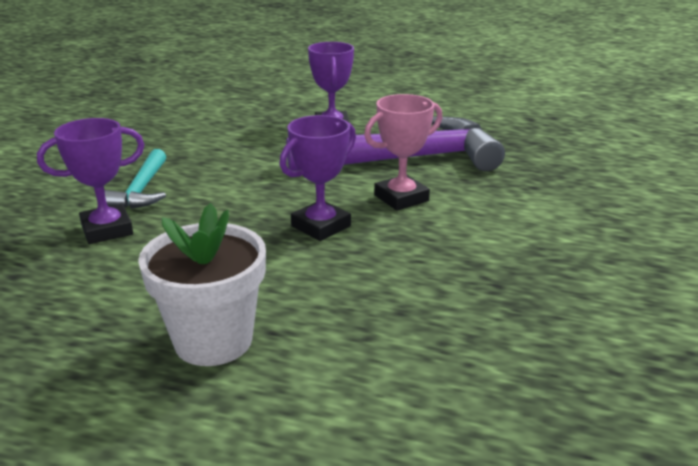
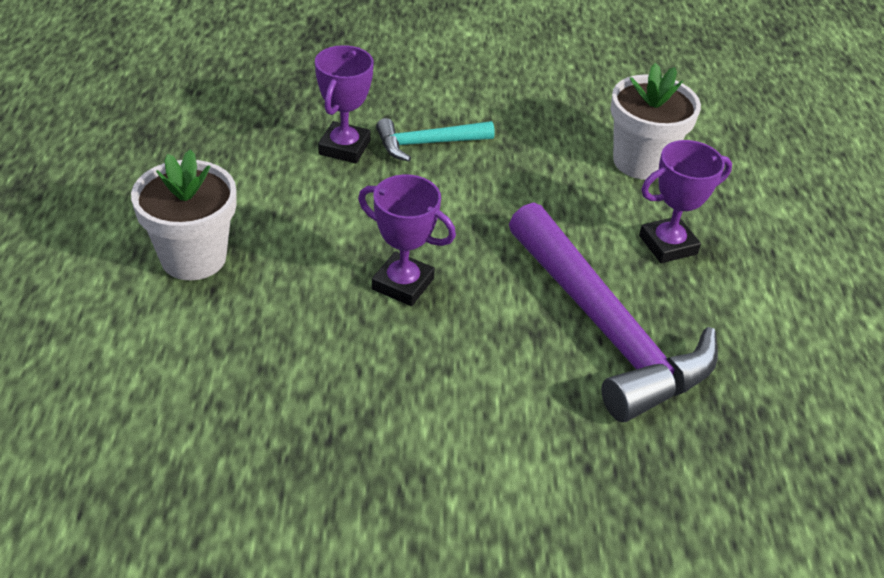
camera: 70 degrees right, 15 degrees up
(107, 230) = (344, 147): purple trophy -> purple trophy turned 60 degrees clockwise
(238, 119) = (641, 162): none -> white flower pot
(401, 198) = (494, 338): pink trophy -> none

